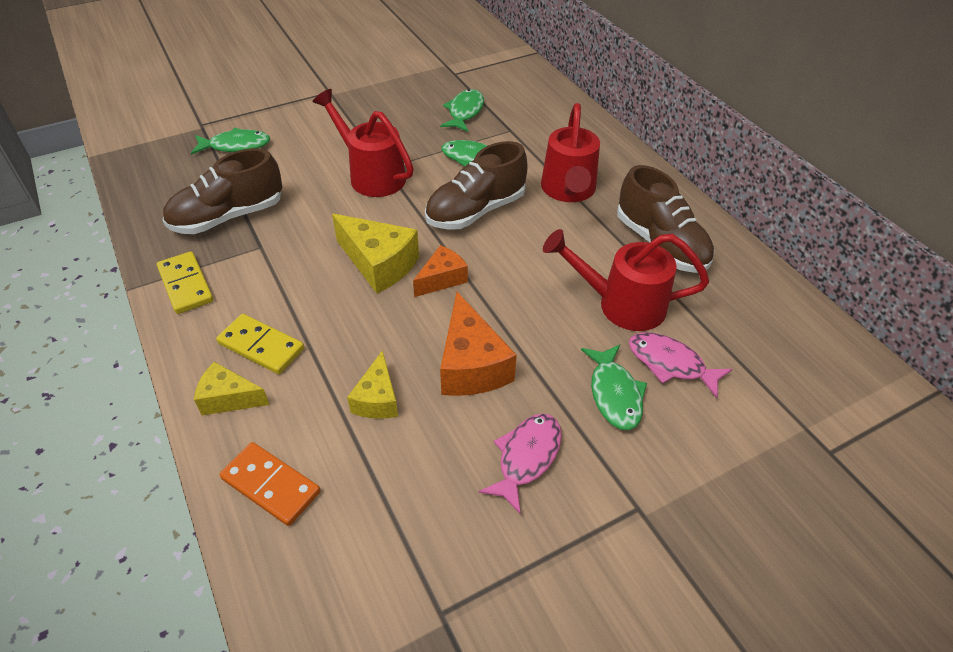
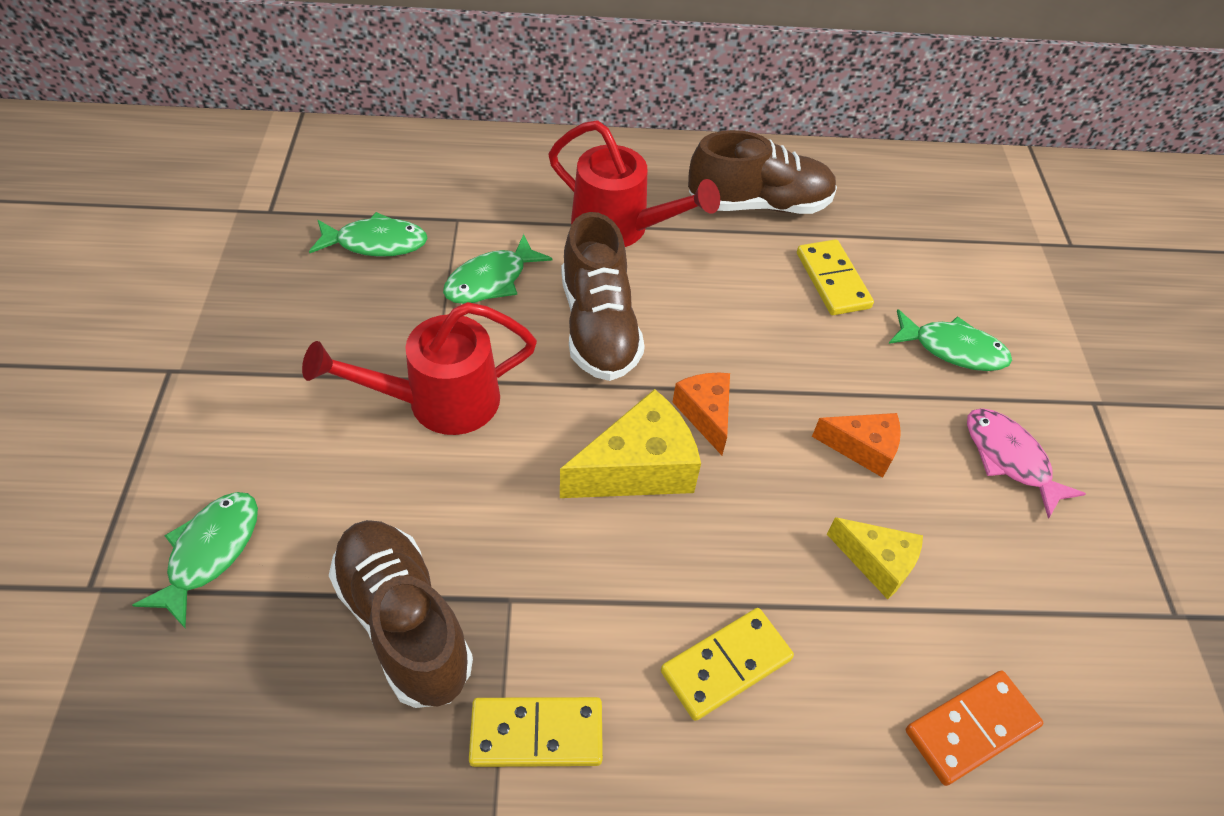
camera: 65 degrees left, 5 degrees up
(228, 217) = (404, 622): brown shoe -> brown shoe turned 150 degrees clockwise
(229, 398) = (807, 737): yellow cheese -> none
(464, 112) = (376, 243): green fish -> green fish turned 135 degrees clockwise
(471, 365) = (862, 448): orange cheese -> orange cheese, size x0.62
(621, 305) = (833, 280): red watering can -> yellow domino
(670, 364) = (931, 288): pink fish -> none

